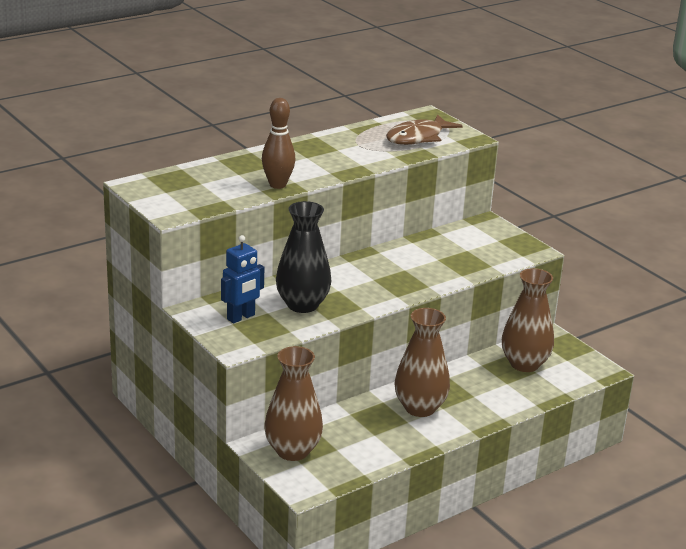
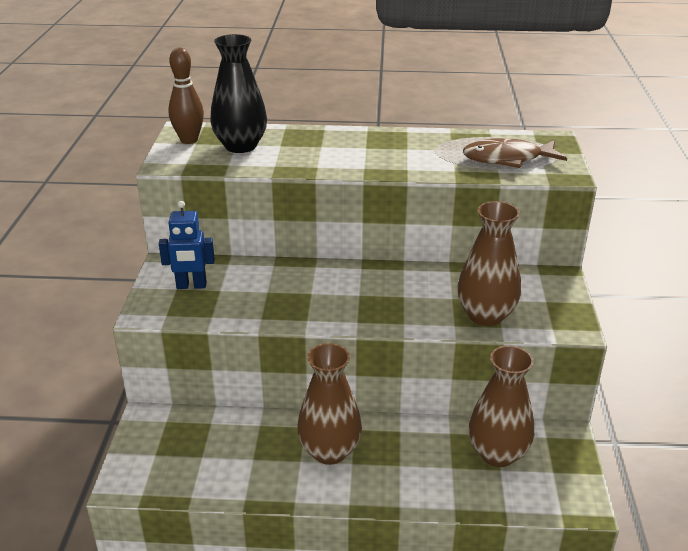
camera: 40 degrees right, 5 degrees up
(277, 185) = (296, 165): brown bowling pin -> brown bowling pin (189, 140)
(292, 451) = (164, 438): brown vase -> brown vase (485, 315)
(302, 305) = (258, 295): black vase -> black vase (240, 146)

